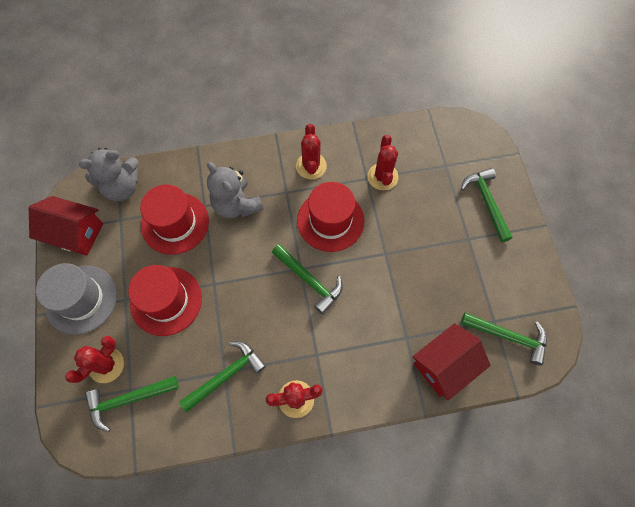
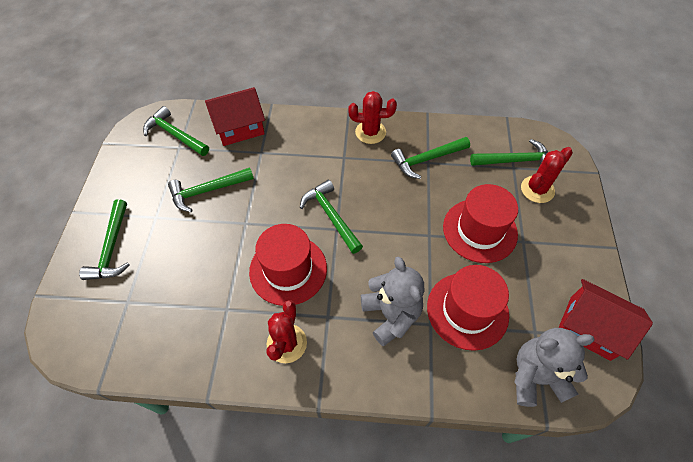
camera: 165 degrees left, 10 degrees down
(81, 299) = (570, 252): grey hat -> none
(382, 177) = (207, 306): red cactus -> none
(436, 277) = (208, 191): none -> green hammer

